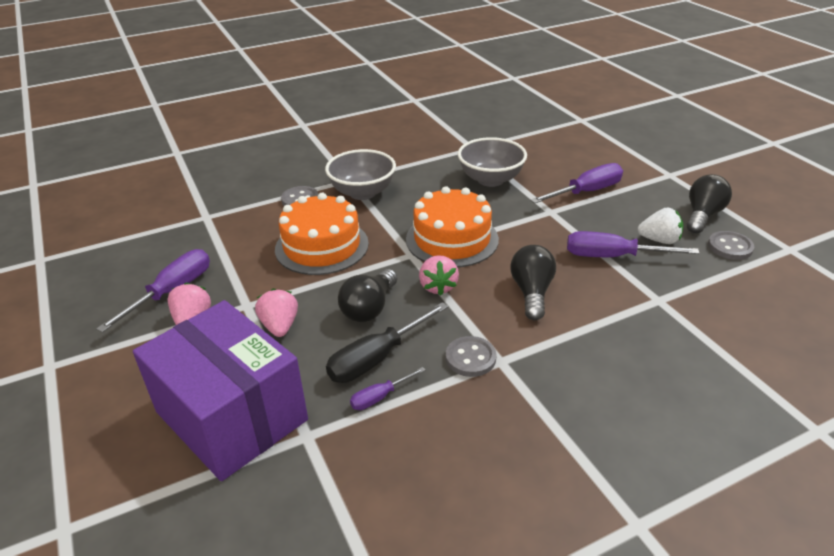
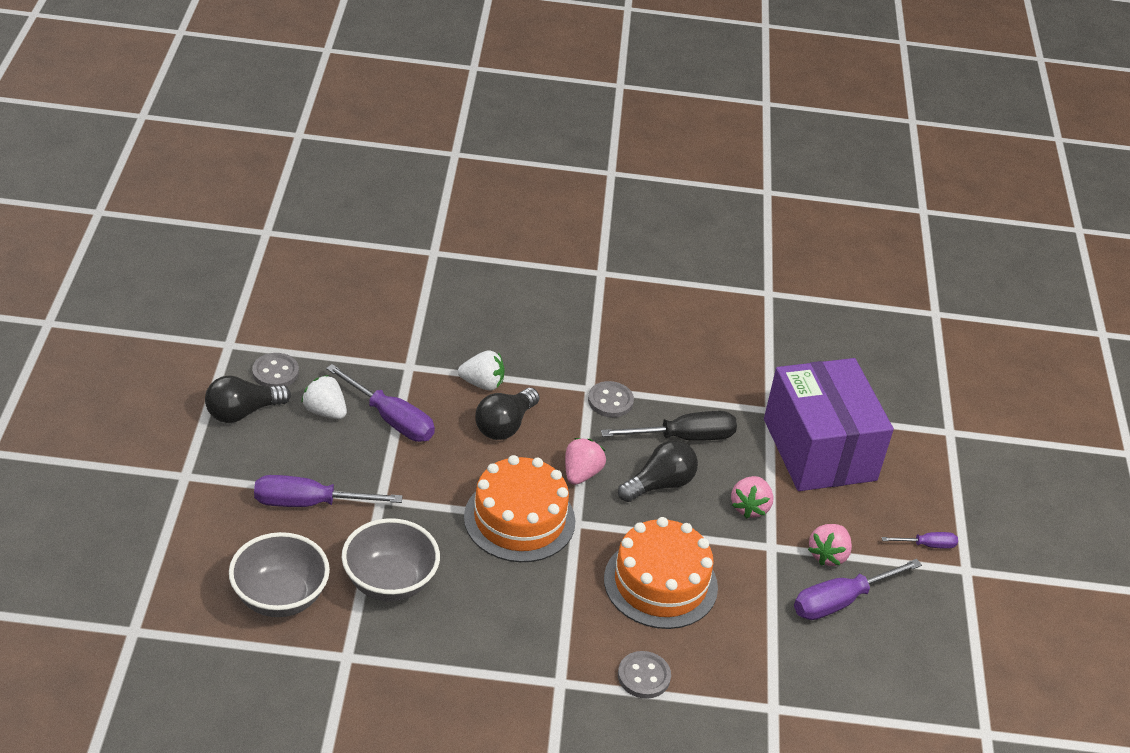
camera: 155 degrees left, 5 degrees up
(362, 192) = (560, 646): grey bowl -> grey bowl (280, 597)
(380, 397) = (701, 408): purple screwdriver -> purple screwdriver (927, 545)
(588, 316) = (482, 384): none -> white strawberry

